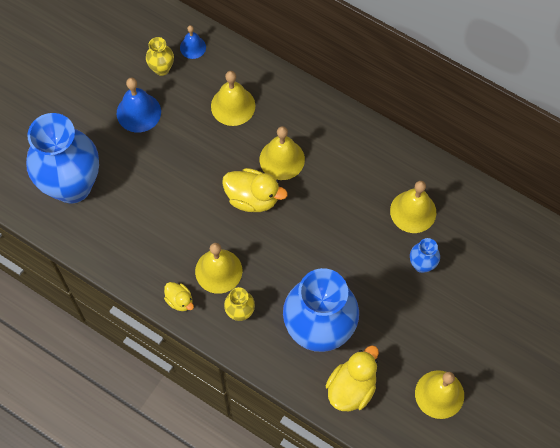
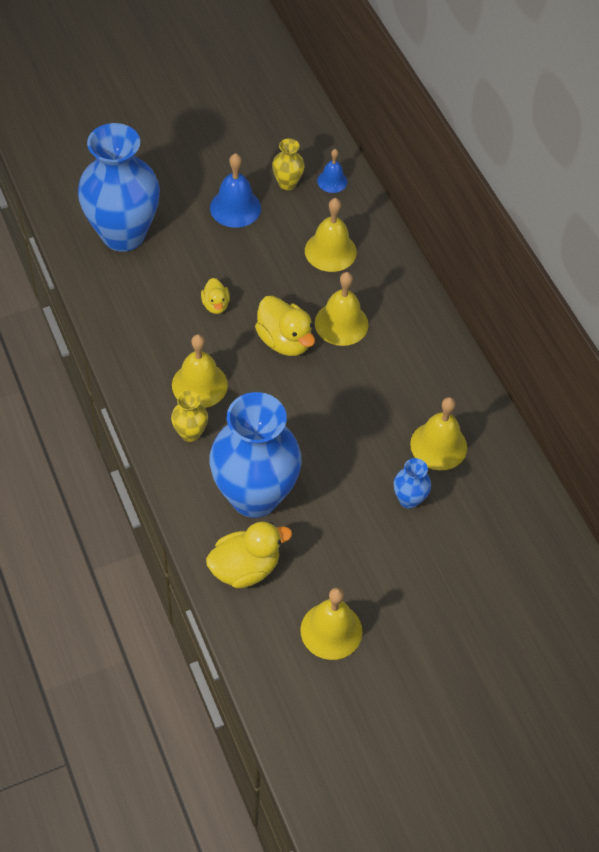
camera: 30 degrees right, 10 degrees down
(179, 300) = (141, 388): yellow duck -> yellow duck (215, 305)

